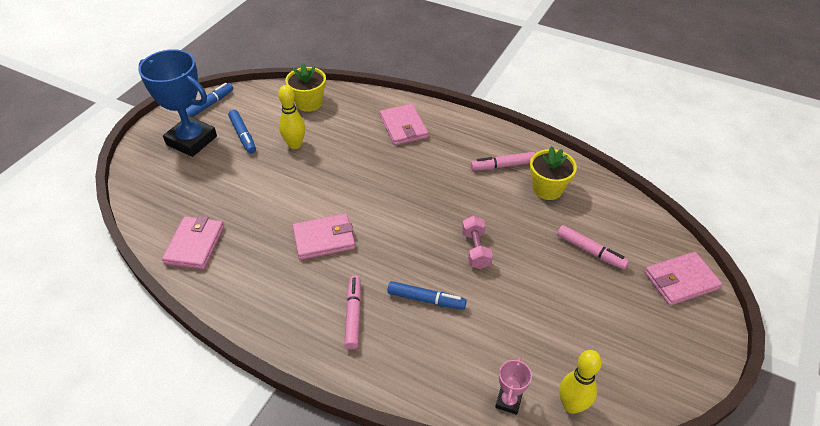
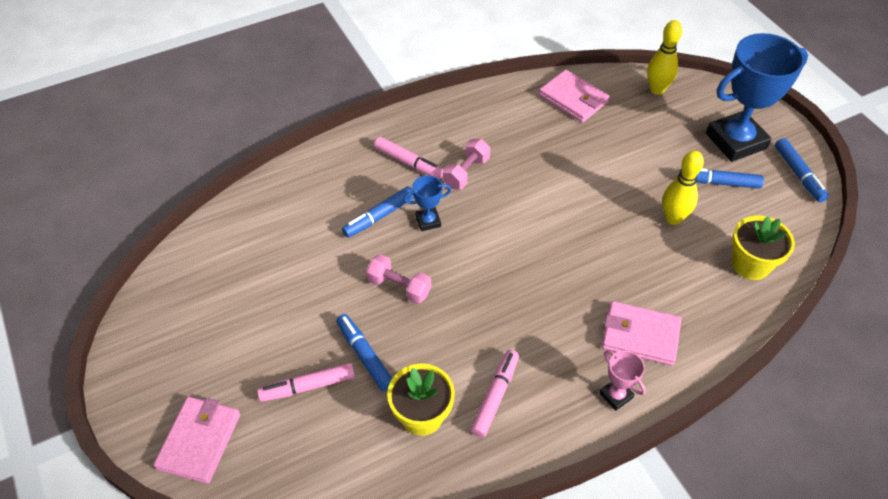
camera: 125 degrees right, 5 degrees up
(324, 239) = (510, 181): pink wallet -> none
(335, 270) = (466, 173): none -> pink dumbbell
(404, 266) = (428, 221): none -> blue trophy
(508, 401) = (243, 213): pink trophy -> pink trophy (616, 395)
(541, 236) = (365, 356): none -> blue marker
(571, 405) = (198, 250): yellow bowling pin -> yellow bowling pin (657, 89)

